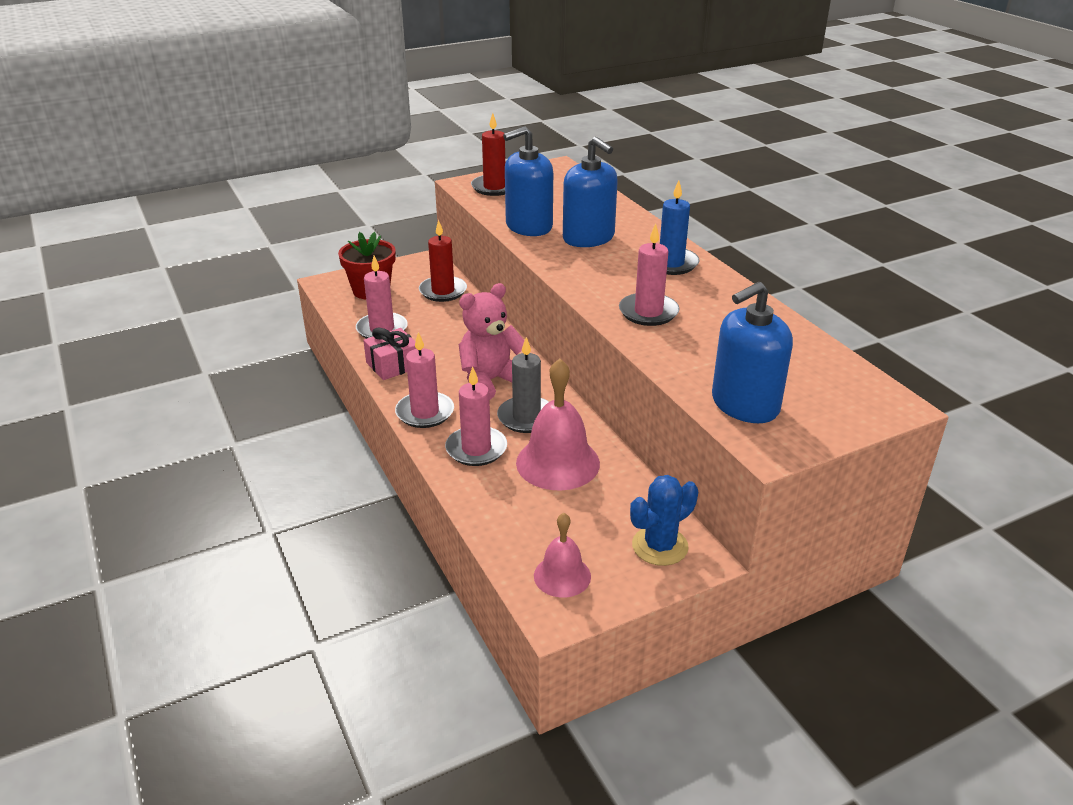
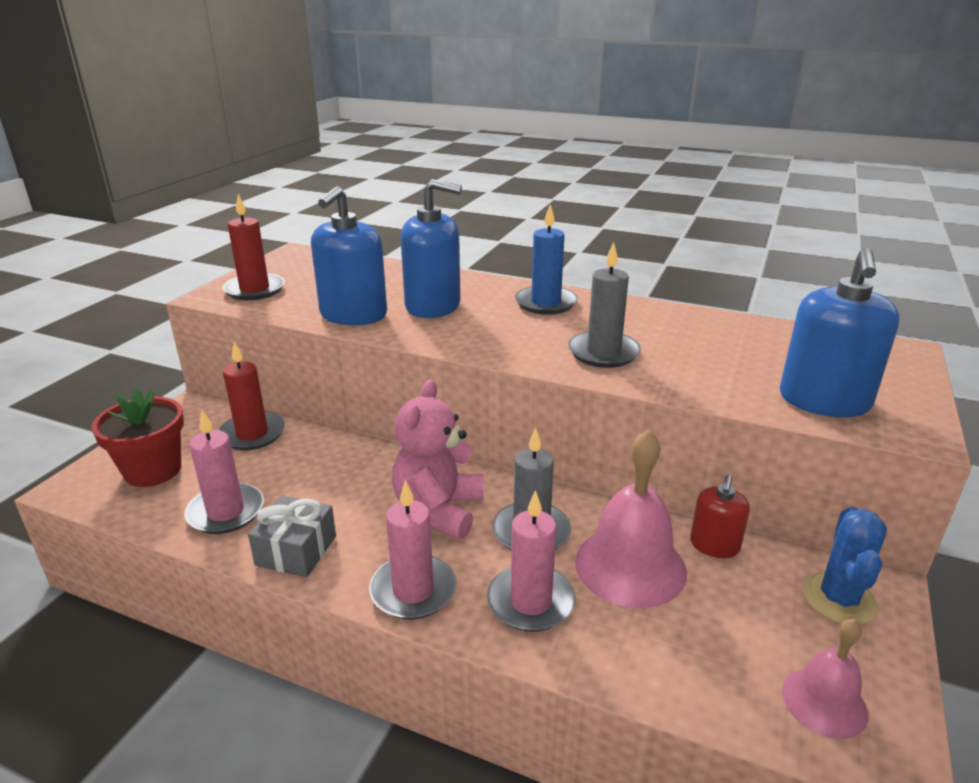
camera: 40 degrees left, 5 degrees down
(393, 365) = (296, 550): pink gift -> grey gift
(628, 480) = (714, 545): none -> red soap dispenser
(648, 312) = (603, 353): pink candle -> grey candle

